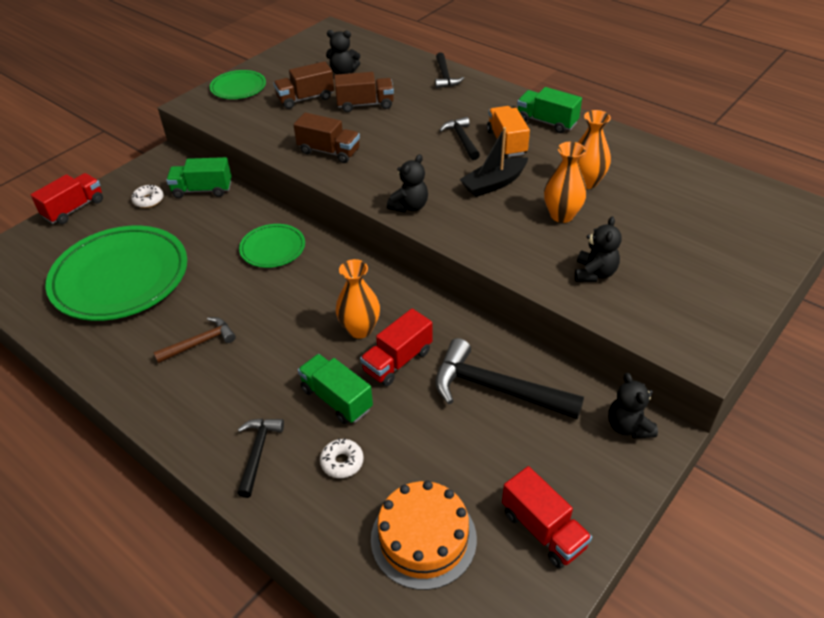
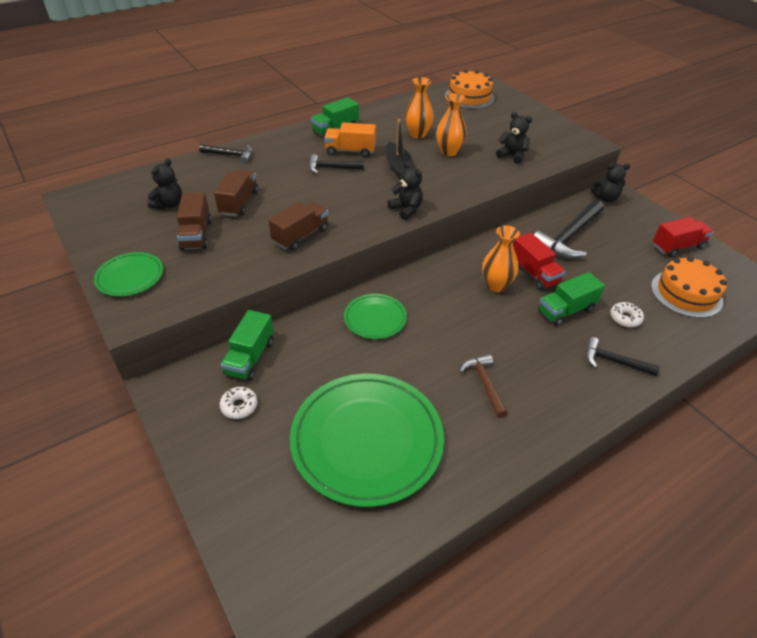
camera: 75 degrees left, 0 degrees up
(74, 209) = (209, 484): red truck -> none
(739, 207) = (469, 97): none -> orange cake

